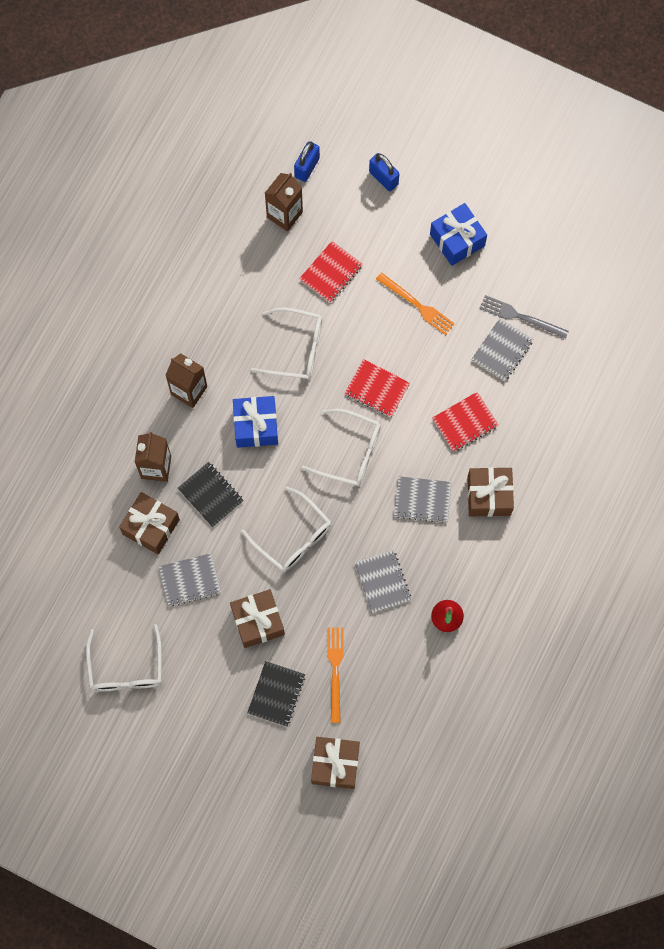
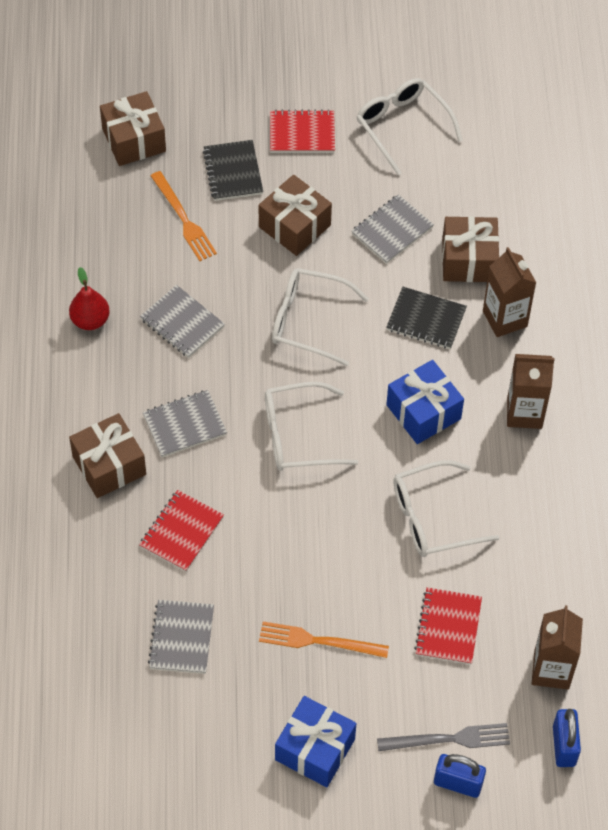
camera: 150 degrees right, 15 degrees down
(377, 389) = (308, 519): red notebook -> red notebook (302, 133)
(520, 317) = (180, 691): grey fork -> grey fork (448, 739)

